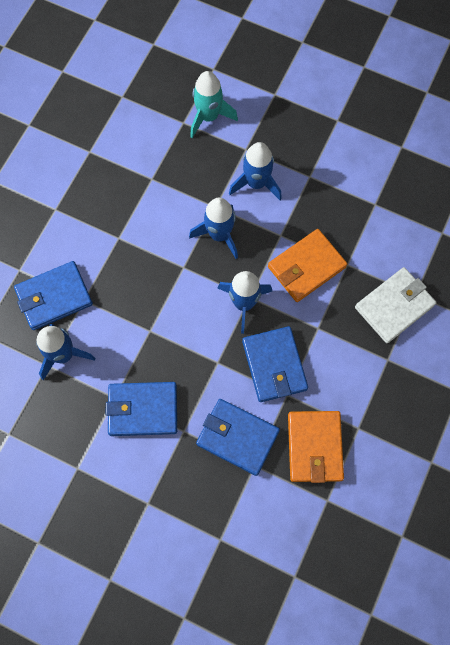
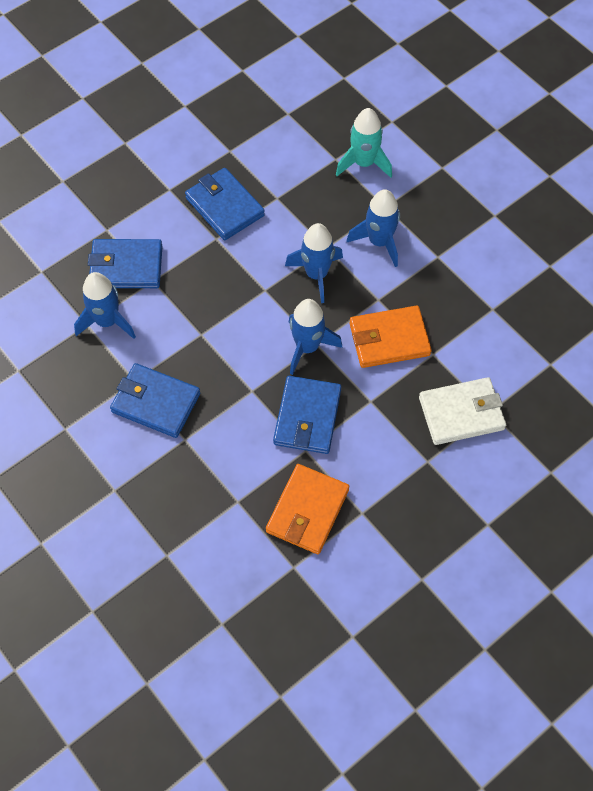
camera: 25 degrees right, 10 degrees down
(237, 437) = (234, 468): blue wallet -> blue wallet (224, 207)

